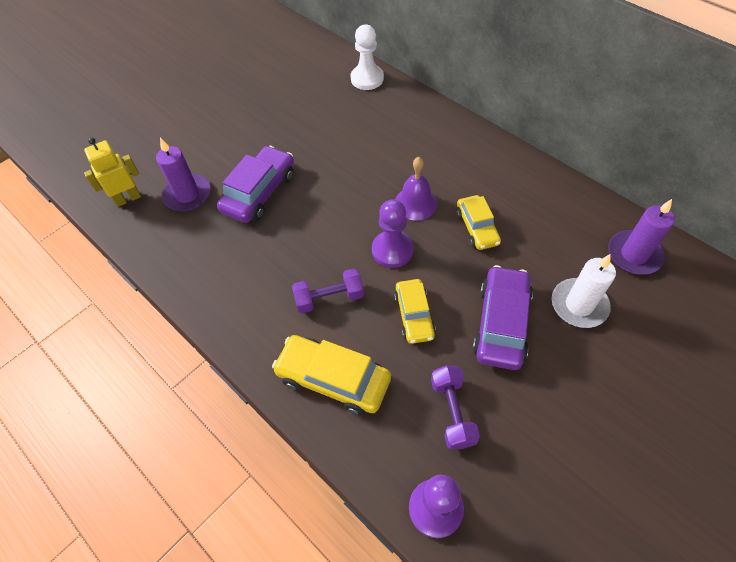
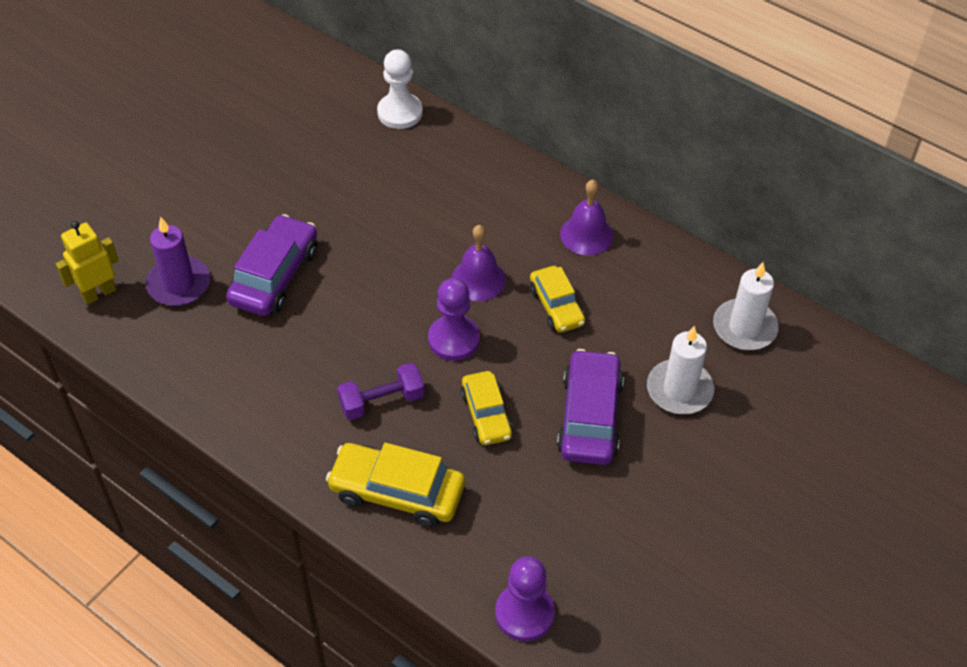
camera: 10 degrees left, 5 degrees down
(452, 412) = (537, 516): purple dumbbell -> none
(503, 173) = (586, 235): none -> purple bell
(634, 254) = (744, 327): purple candle -> white candle

